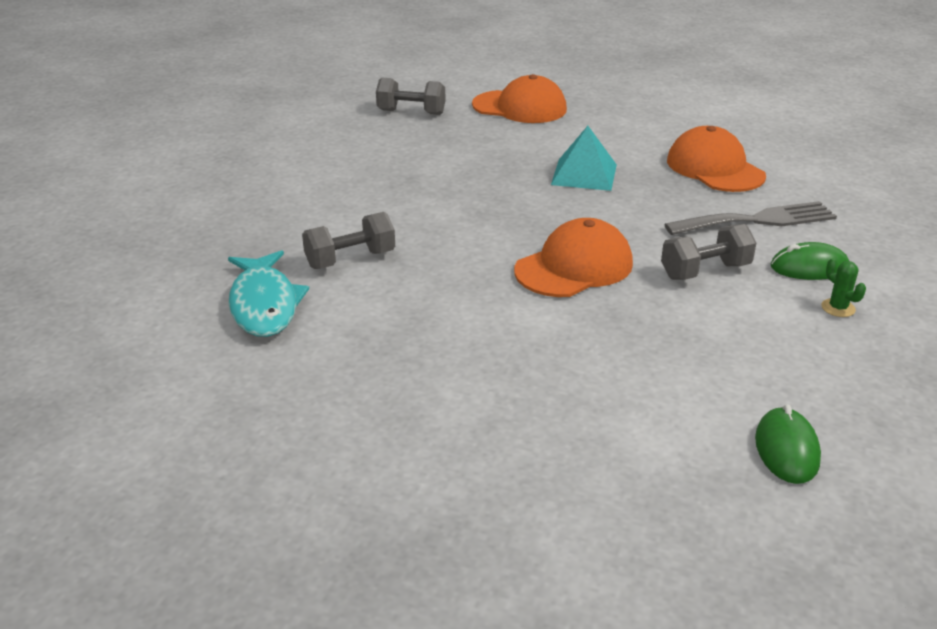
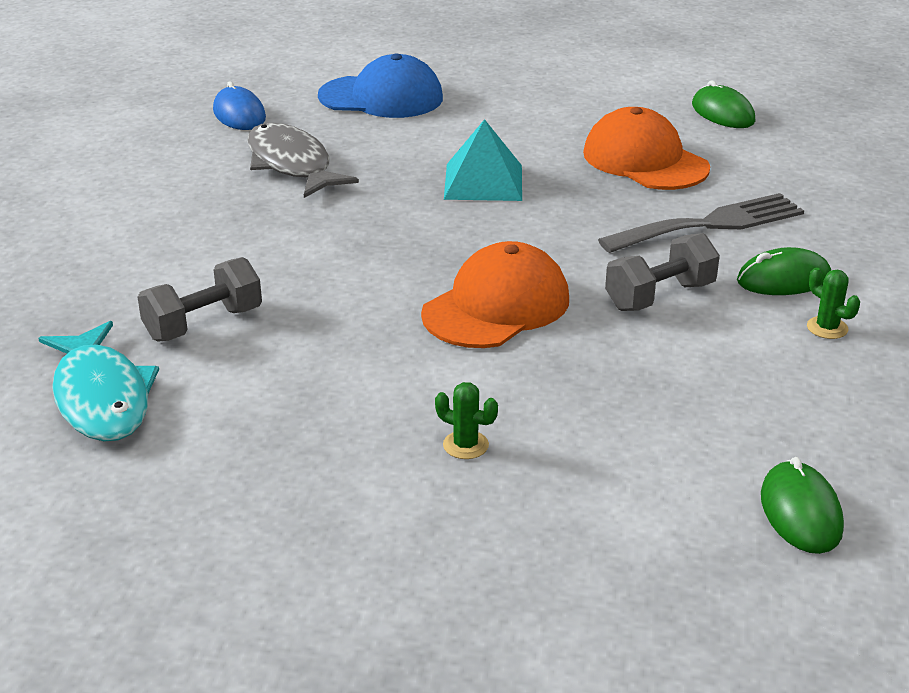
camera: 10 degrees left, 0 degrees up
(411, 112) = (239, 114): grey dumbbell -> blue mouse
(441, 150) = (291, 164): none -> grey fish
(519, 107) = (381, 97): orange cap -> blue cap
(527, 368) = (465, 445): none -> green cactus
(785, 137) = (723, 113): none -> green mouse

